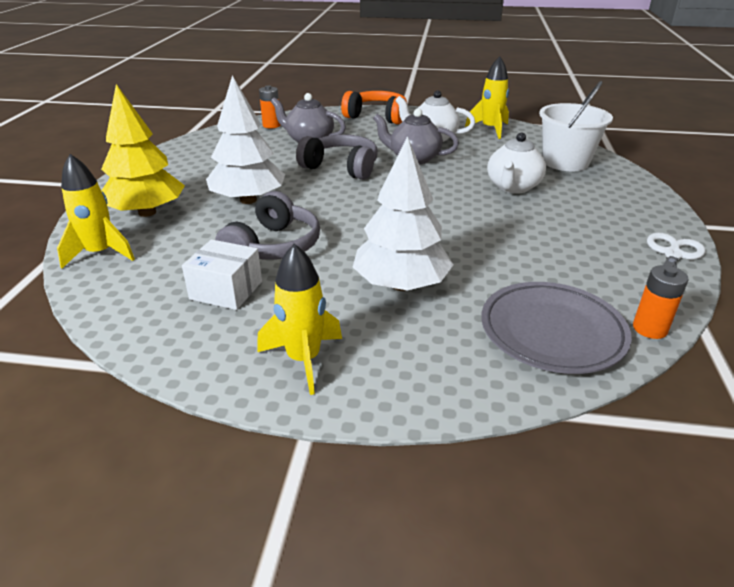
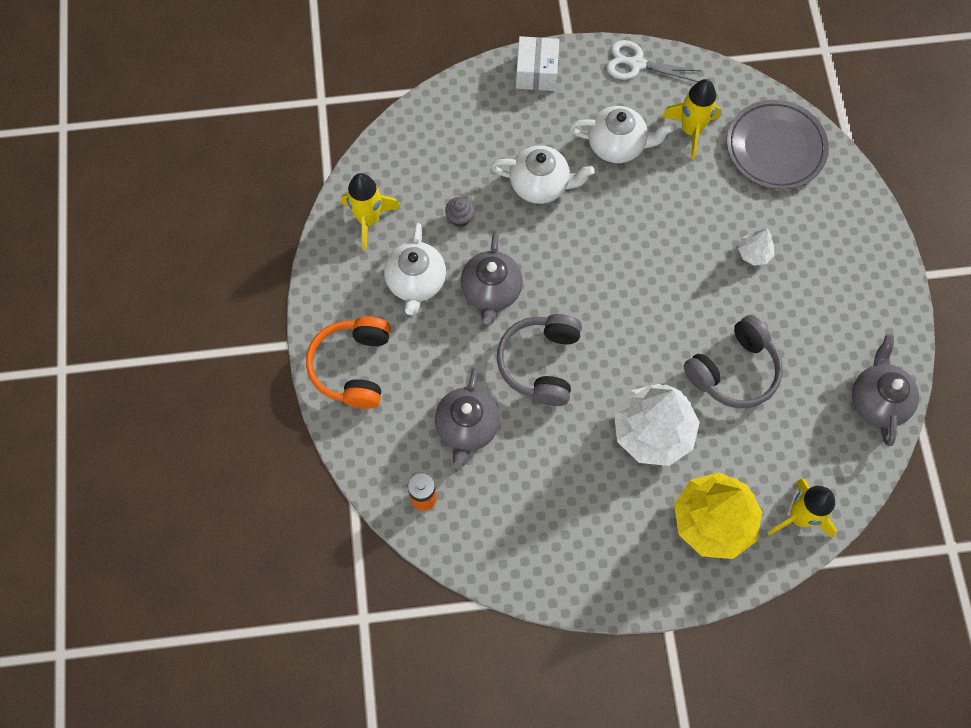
camera: 105 degrees left, 35 degrees up
(163, 333) = (877, 400): none -> grey teapot
(226, 290) = (811, 381): white box -> white box (536, 72)
(273, 247) = (733, 371): grey headphones -> grey headphones turned 135 degrees clockwise
(303, 359) = (865, 295): yellow rocket -> yellow rocket (691, 130)
(401, 285) = (754, 253): white tree -> white tree, size x0.46
(485, 155) = (460, 218): none -> grey cupcake
(557, 228) = (617, 145): none -> white teapot
(565, 162) = (457, 137): white bucket -> none
(649, 329) = (748, 90): orange battery -> none

